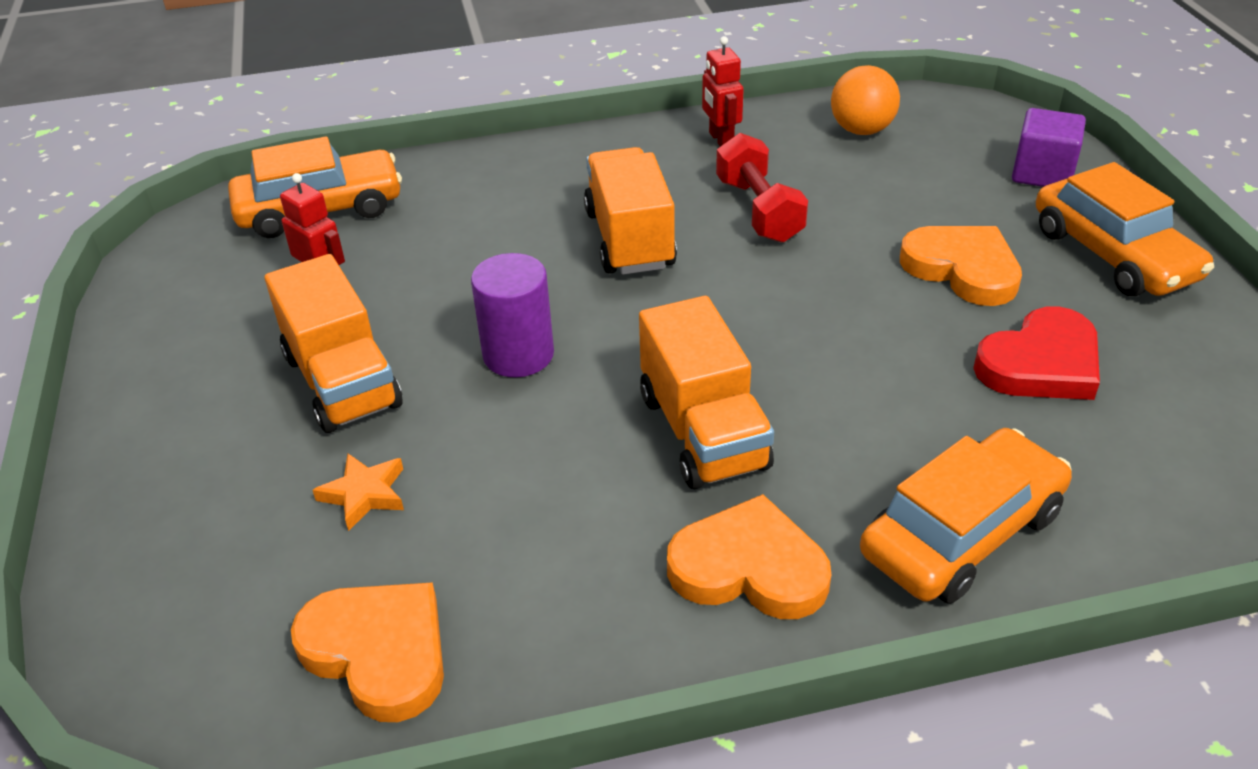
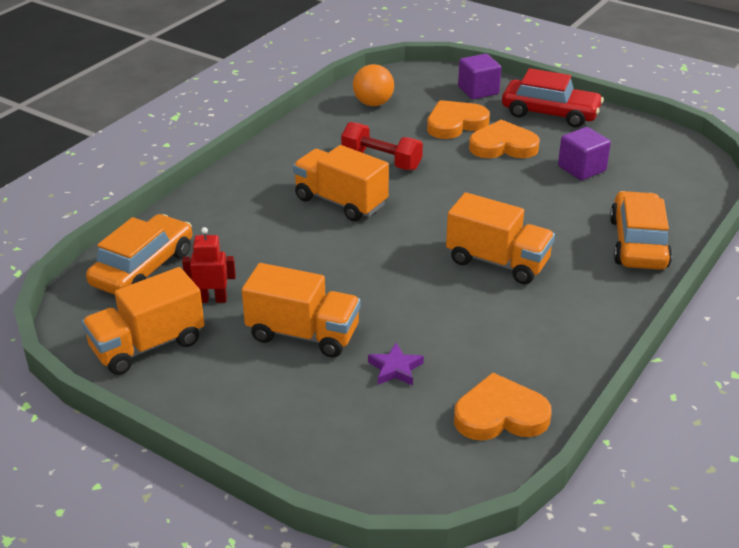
camera: 45 degrees left, 5 degrees down
(195, 298) = (147, 345): none -> orange truck
(364, 494) = (395, 368): orange star -> purple star
(518, 354) = (370, 276): purple cylinder -> none
(720, 140) = (312, 136): red robot -> none
(749, 568) = (587, 298): orange heart -> orange heart (455, 123)
(1040, 363) = (581, 169): red heart -> purple cube
(1113, 254) = (550, 113): orange car -> red car

